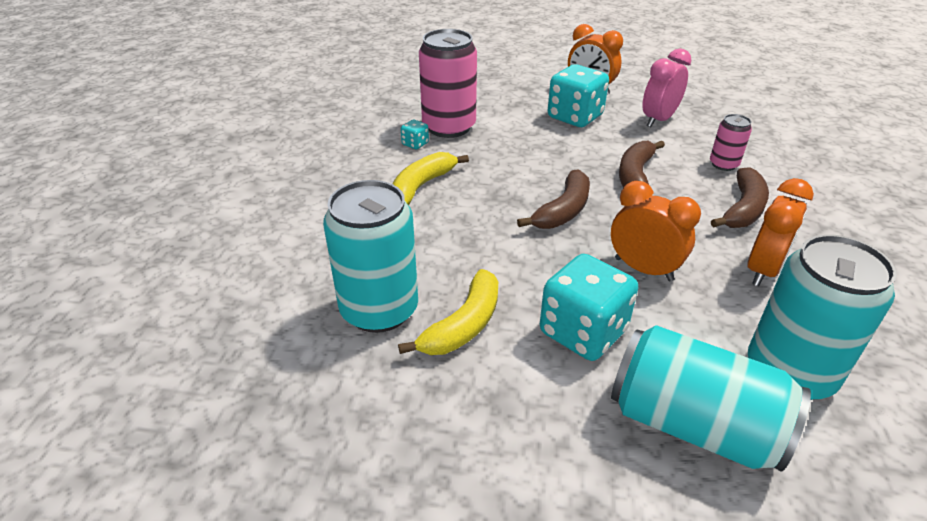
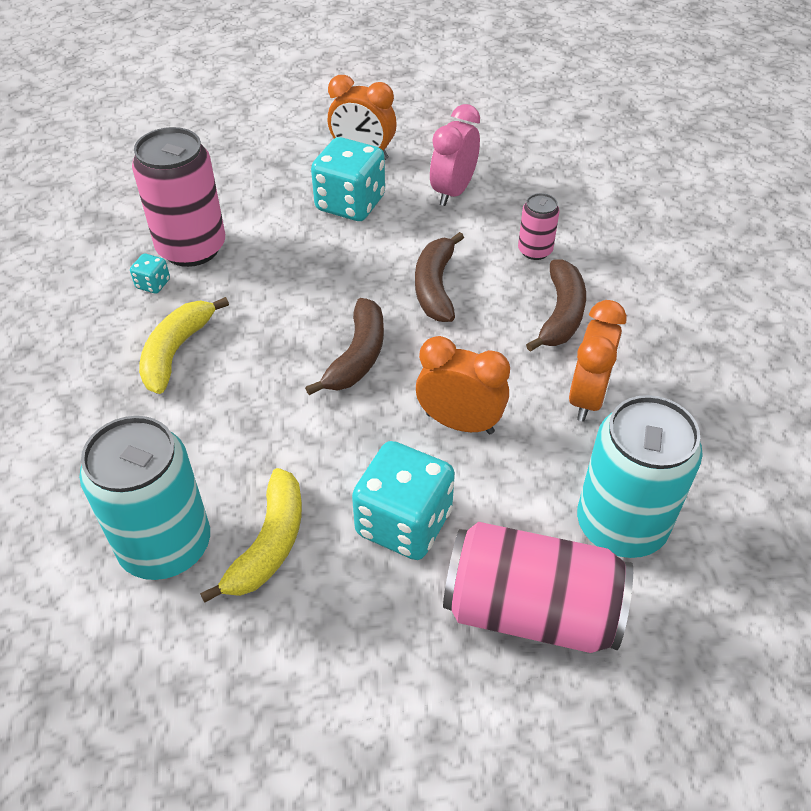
camera: 15 degrees left, 10 degrees up
(693, 424) = (530, 610): turquoise can -> pink can

